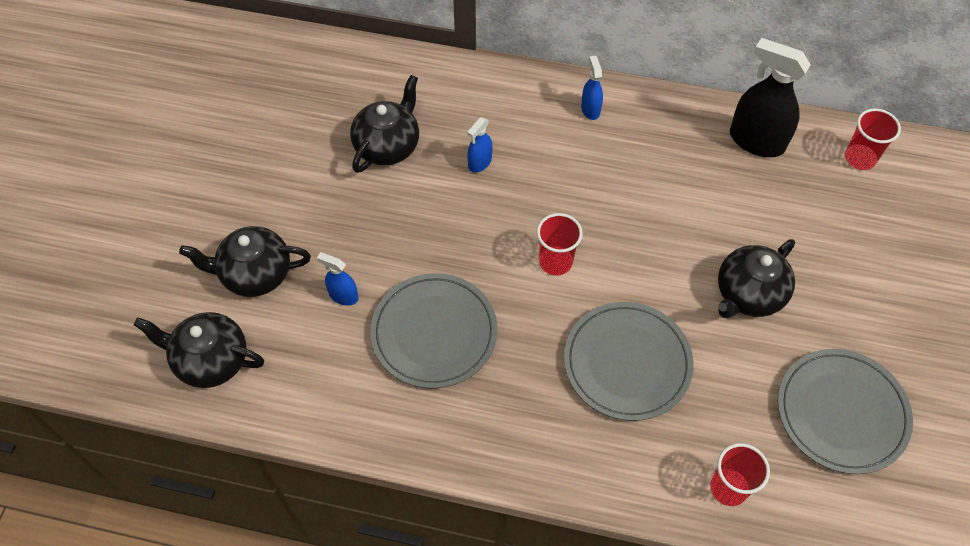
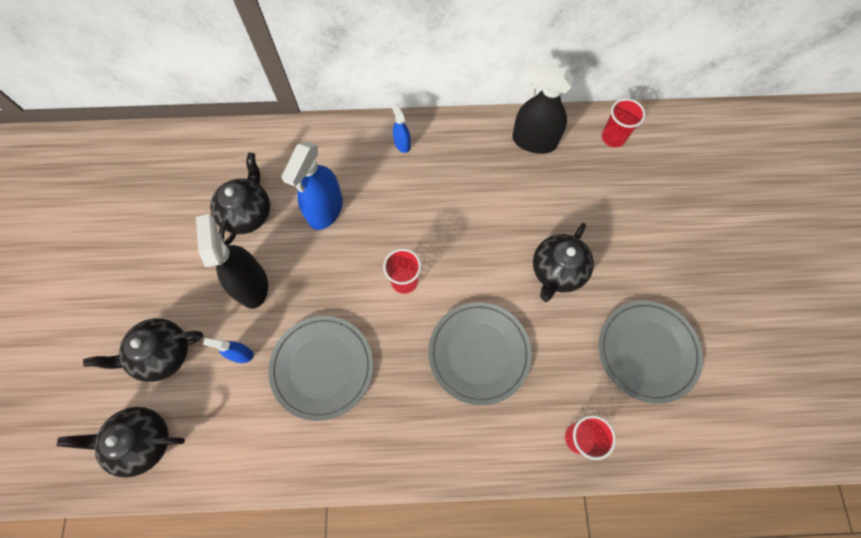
camera: 15 degrees left, 10 degrees up
(374, 224) = (252, 285): none -> black spray bottle
(479, 162) = (325, 210): blue spray bottle -> blue spray bottle, size x1.99

